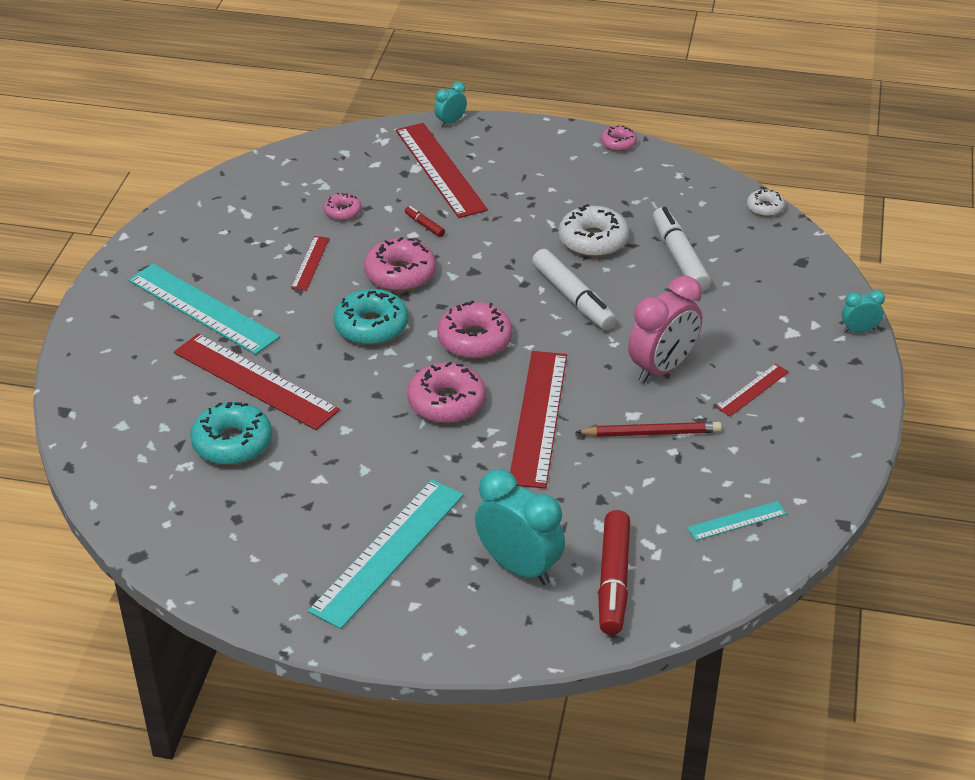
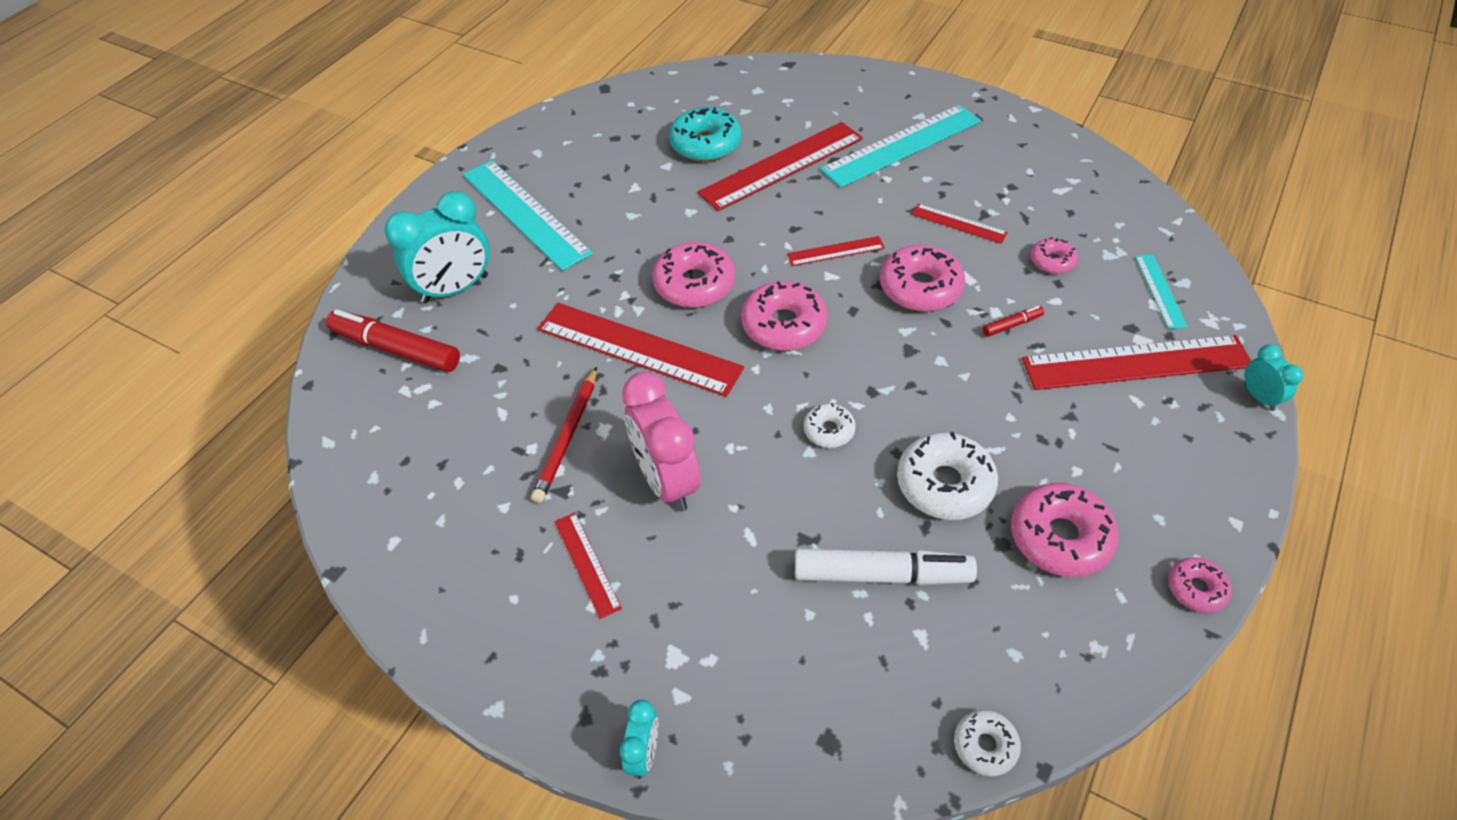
camera: 110 degrees right, 10 degrees up
(371, 326) = (835, 251): turquoise donut -> red ruler
(573, 298) = (829, 430): white marker -> white donut
(609, 192) = (1060, 537): none -> pink donut
(737, 521) = (402, 471): turquoise ruler -> turquoise ruler (1160, 291)

